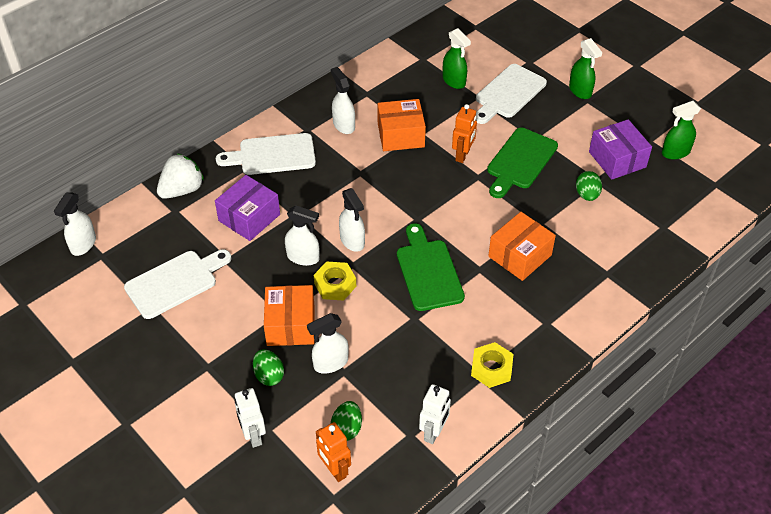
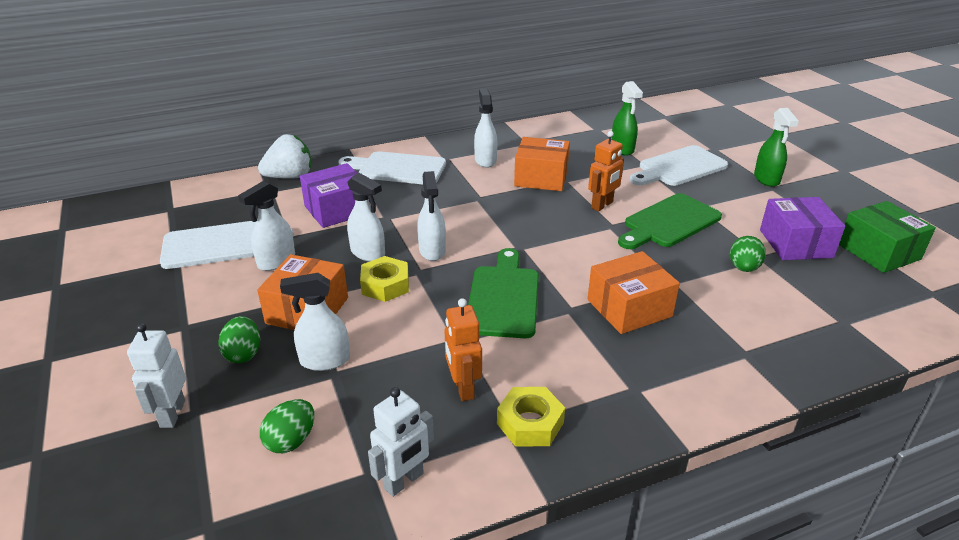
camera: 20 degrees right, 15 degrees down
(83, 244) = (162, 197): white spray bottle -> white spray bottle (276, 261)
(334, 470) = (237, 488): orange robot -> orange robot (463, 388)
(675, 152) = (878, 252): green spray bottle -> green box

